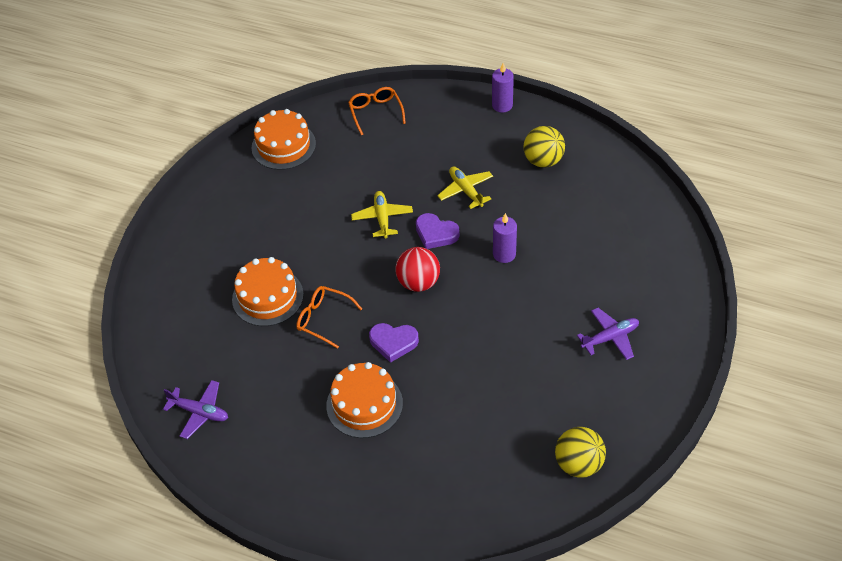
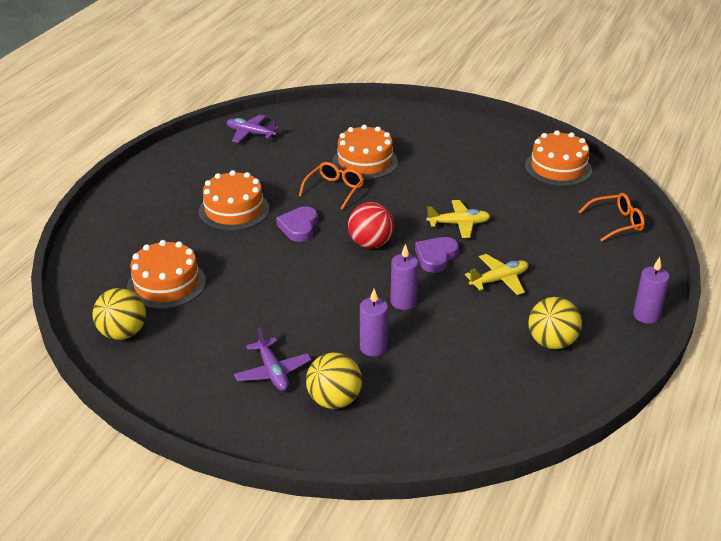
camera: 90 degrees right, 15 degrees down
(199, 412) = (251, 134): purple plane -> purple plane turned 90 degrees clockwise
(498, 442) = (166, 284): none -> orange cake
(567, 271) = (373, 347): none -> purple candle
(635, 292) = (334, 400): none -> yellow ball

